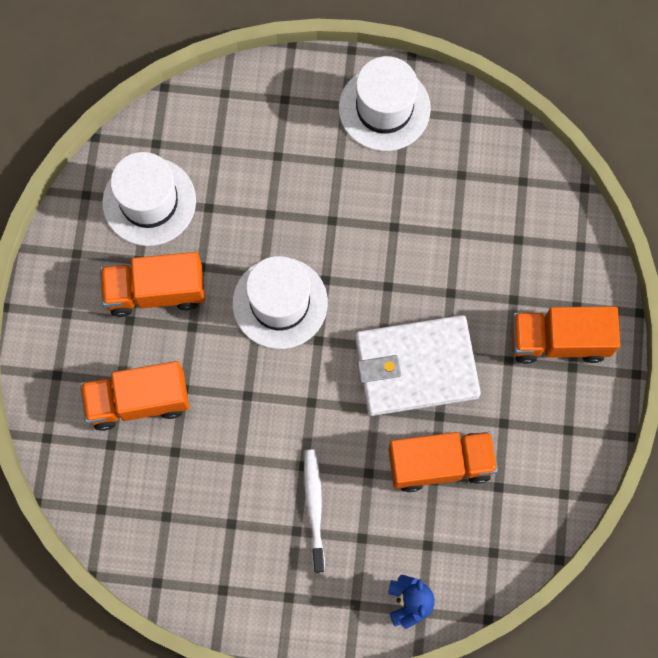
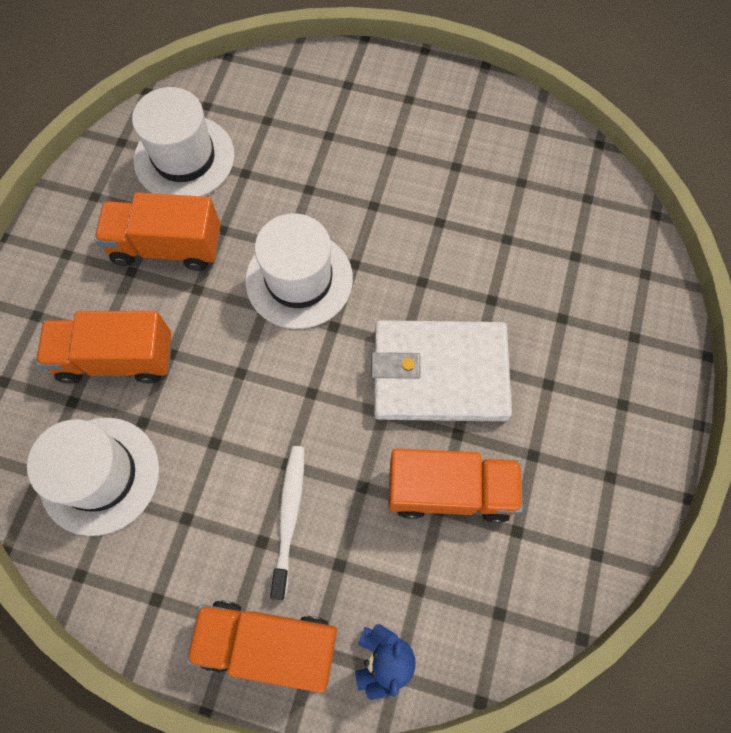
camera: 10 degrees right, 5 degrees down
(384, 108) = (449, 107): white hat -> white hat (100, 475)
(559, 340) = (610, 371): orange truck -> orange truck (268, 643)

